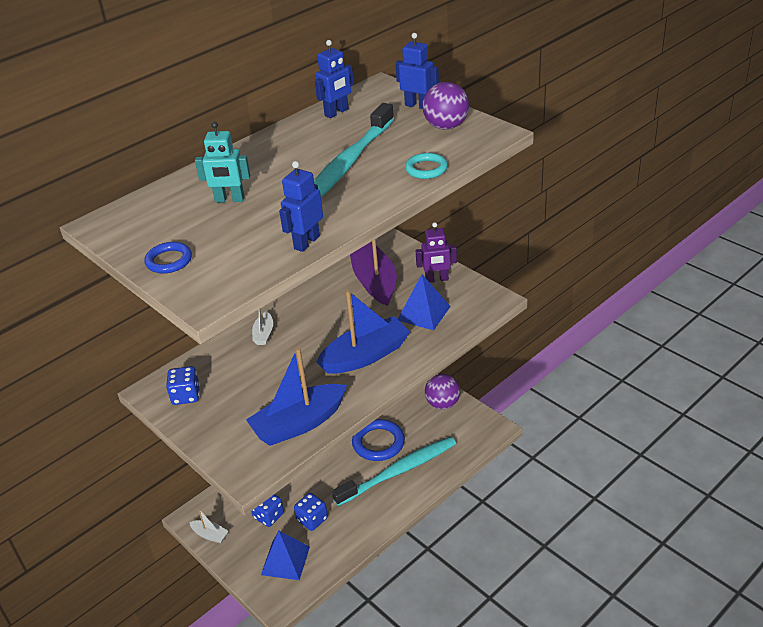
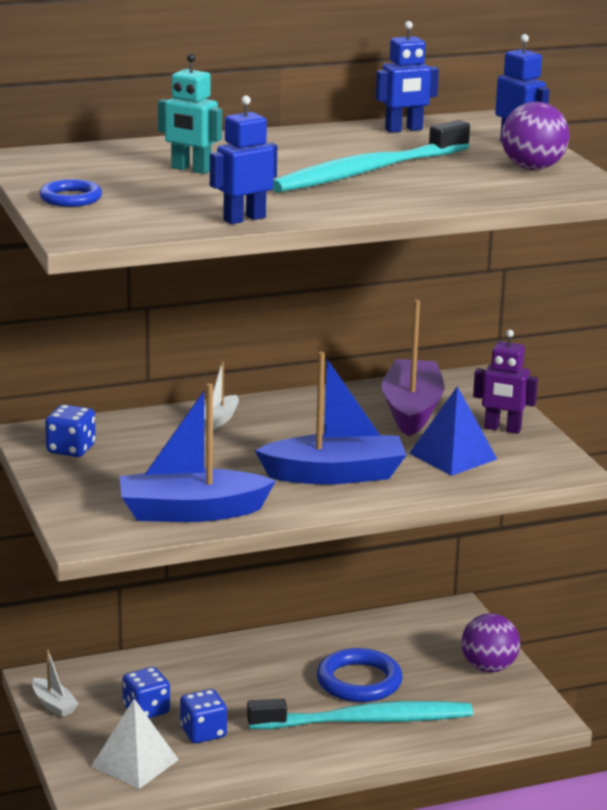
camera: 20 degrees right, 15 degrees down
(285, 560) = (135, 763): blue pyramid -> white pyramid
(426, 169) = (462, 195): turquoise ring -> none

